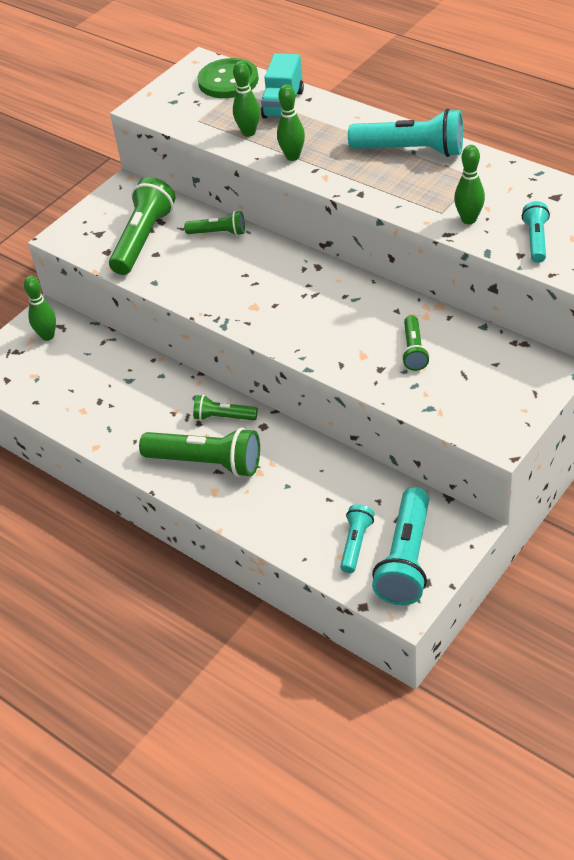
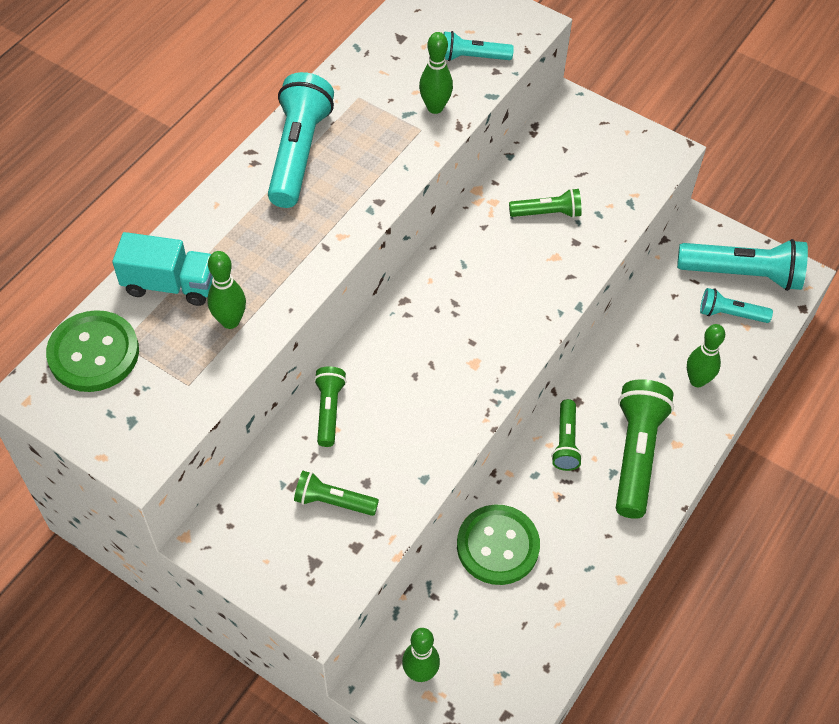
camera: 100 degrees left, 10 degrees up
(136, 375) = (497, 546): none -> green button
(143, 239) = (333, 501): green flashlight -> green flashlight, size x0.55
(292, 156) = (294, 270): green bowling pin -> green bowling pin (697, 380)

